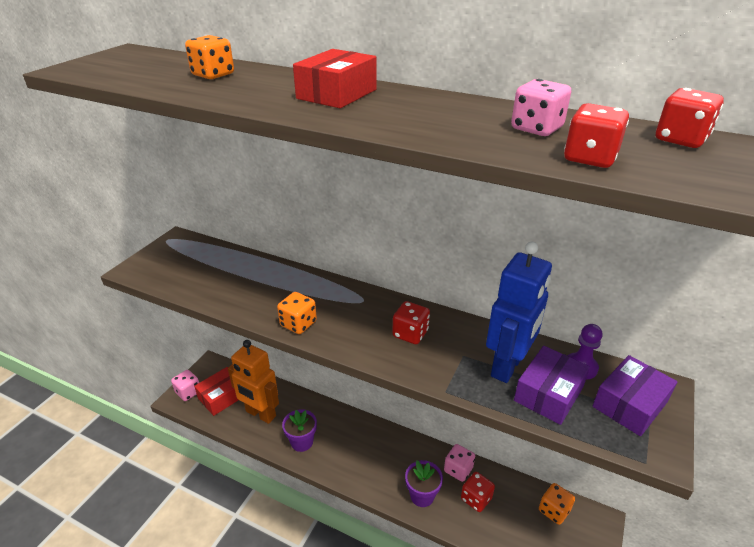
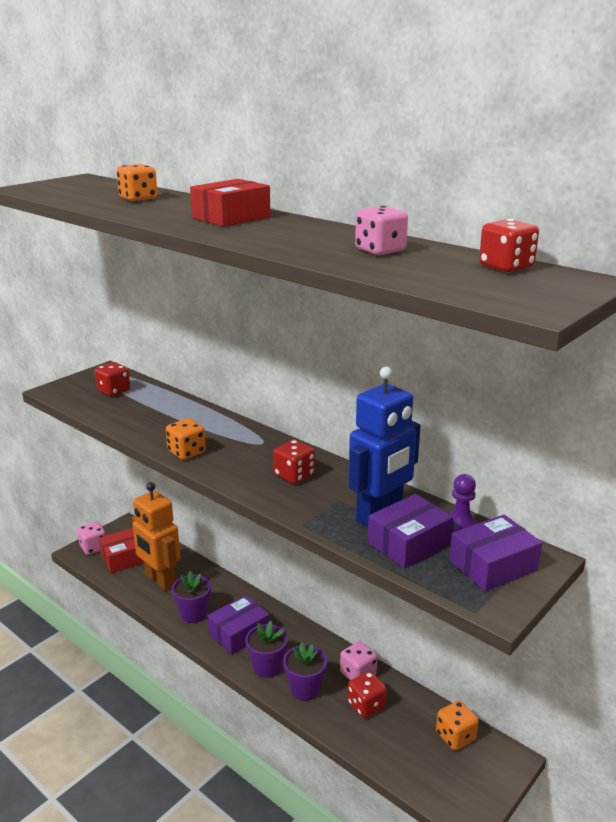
camera: 15 degrees right, 10 degrees down
(347, 452) = (239, 633): none -> purple box
(383, 481) = (267, 667): none -> purple flower pot
(590, 158) = (398, 271): red dice -> red dice (114, 391)

